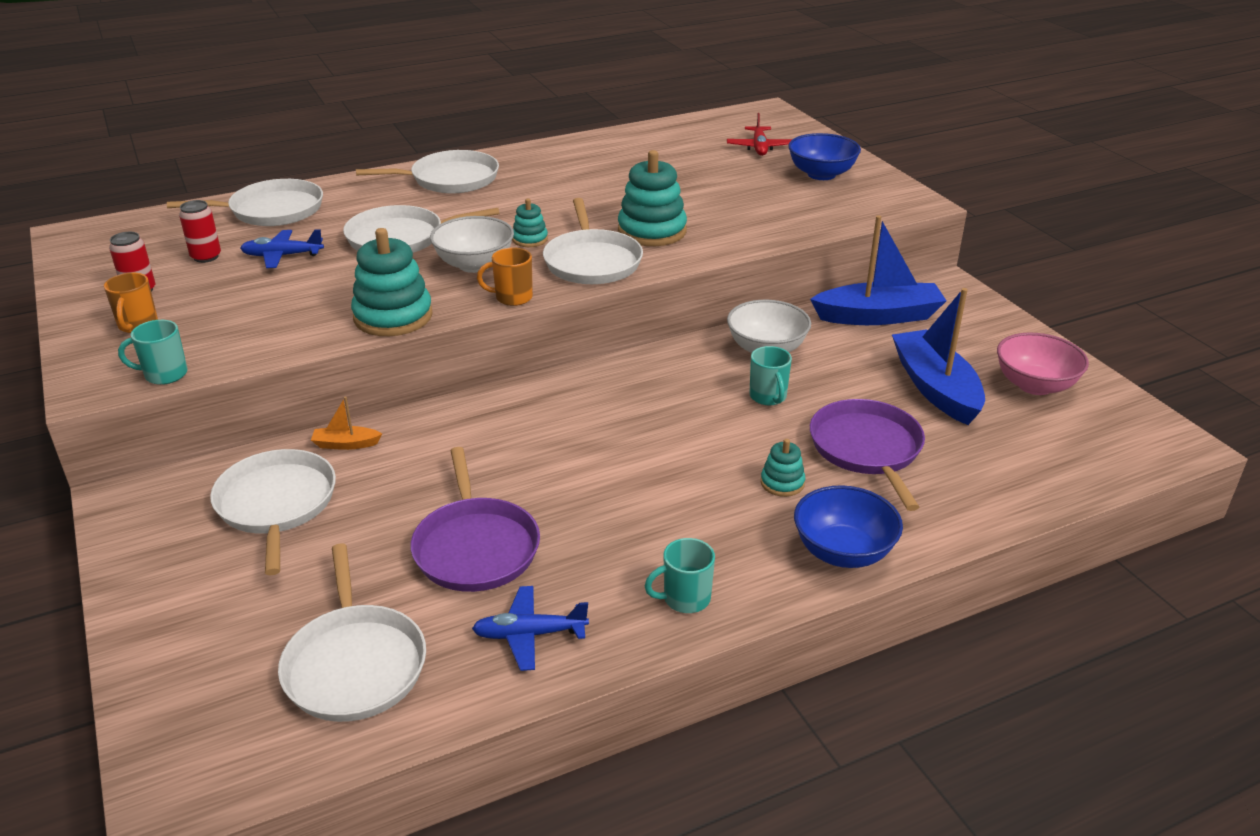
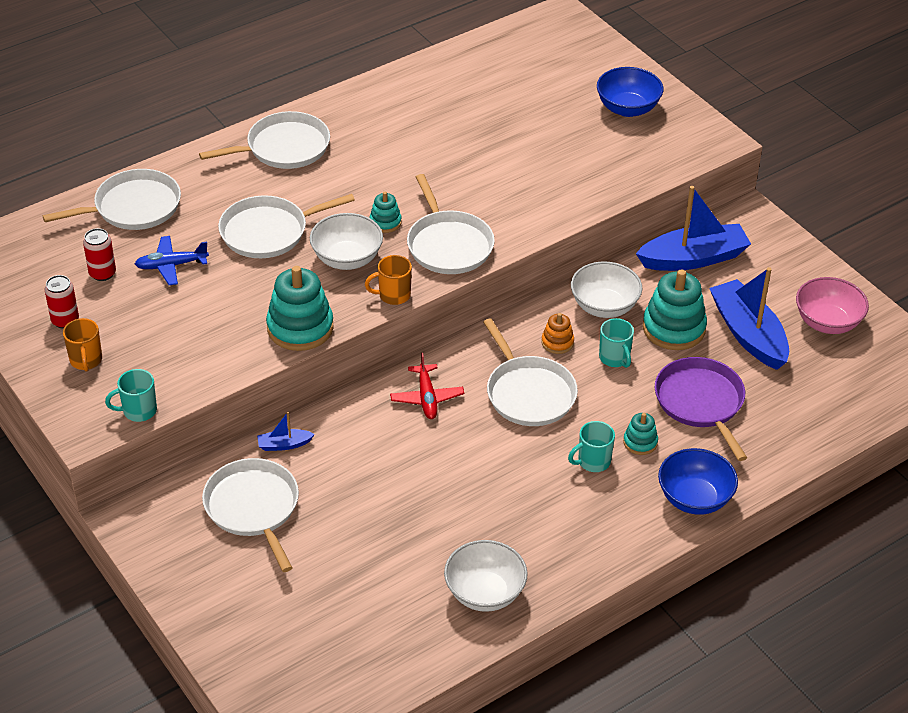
camera: 10 degrees left, 10 degrees up
(346, 444) = (284, 445): orange boat -> blue boat
(355, 664) = (369, 630): white pan -> white pan (528, 393)
(475, 547) = (422, 527): purple pan -> none
(529, 634) = (485, 593): blue plane -> white bowl
(652, 231) = (490, 201): turquoise stacking toy -> turquoise stacking toy (674, 328)
(685, 599) = (588, 551): turquoise mug -> turquoise mug (593, 461)
(703, 377) = (557, 342): none -> orange stacking toy
(759, 147) = (563, 74): red plane -> red plane (427, 398)

